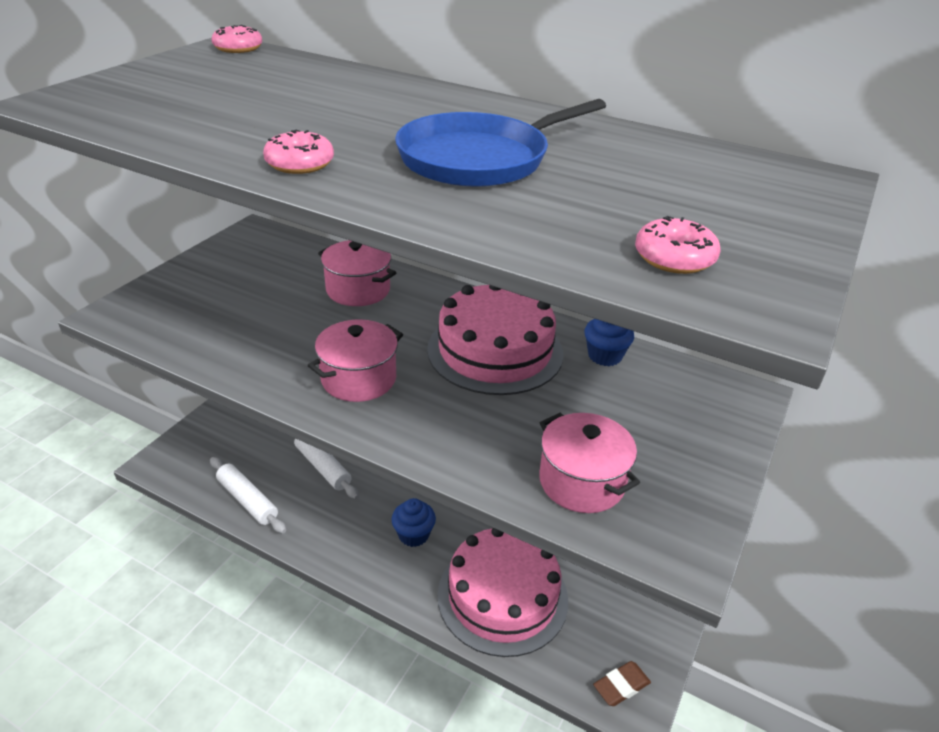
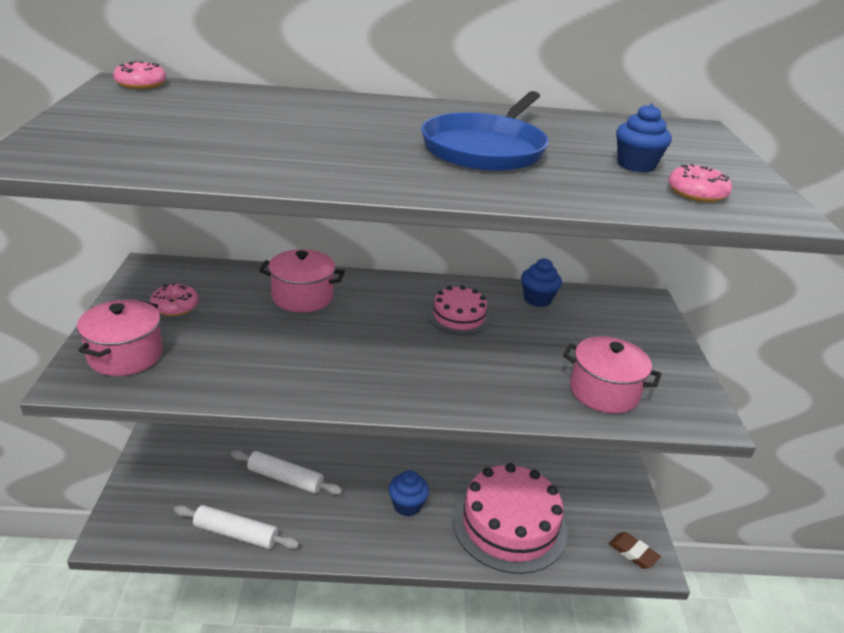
camera: 30 degrees left, 5 degrees down
(300, 163) = (362, 175): pink donut -> pink donut (175, 306)
(359, 379) = (375, 368): pink pot -> pink pot (125, 355)
(495, 351) = (458, 317): pink cake -> pink cake, size x0.53
(621, 686) = (633, 553): brown eraser -> brown eraser turned 75 degrees counterclockwise
(644, 208) = (636, 165): none -> blue cupcake

